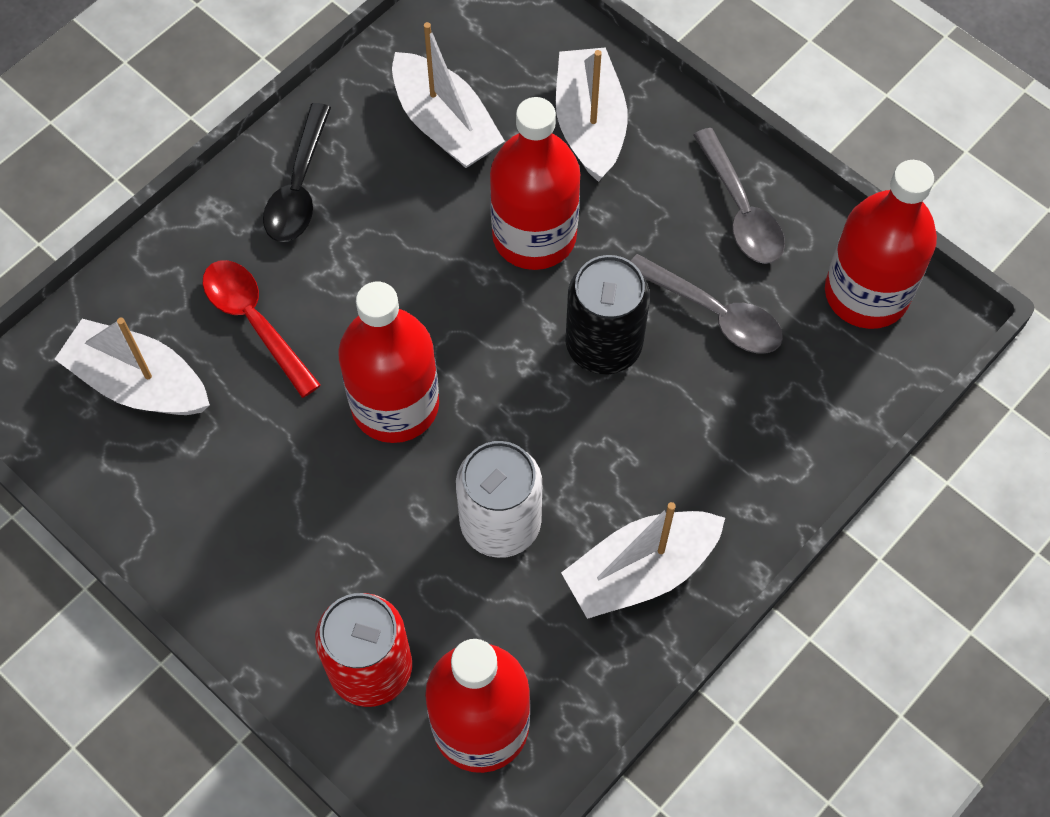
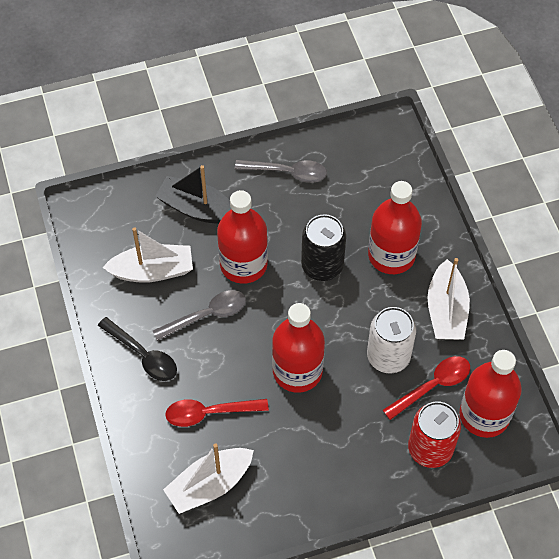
camera: 60 degrees left, 5 degrees down
(487, 617) = (432, 386): none -> red spoon
(589, 124) = (197, 209): white boat -> black boat
(714, 313) = (334, 212): grey spoon -> grey spoon (206, 315)
(866, 293) = (363, 148): red bottle -> red bottle (391, 255)

